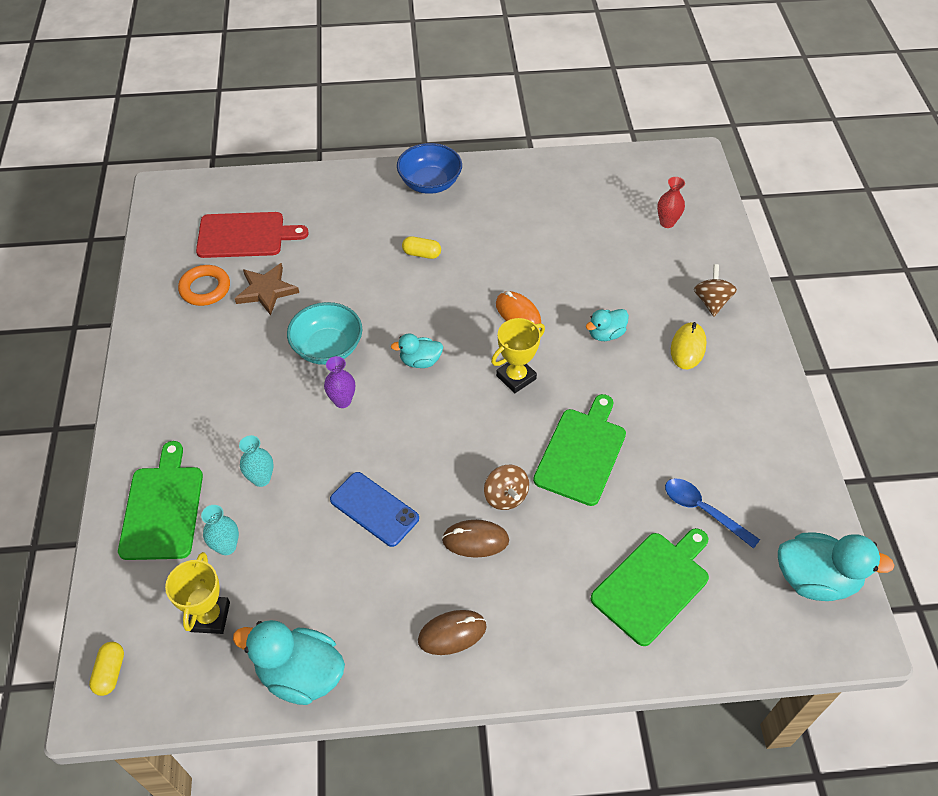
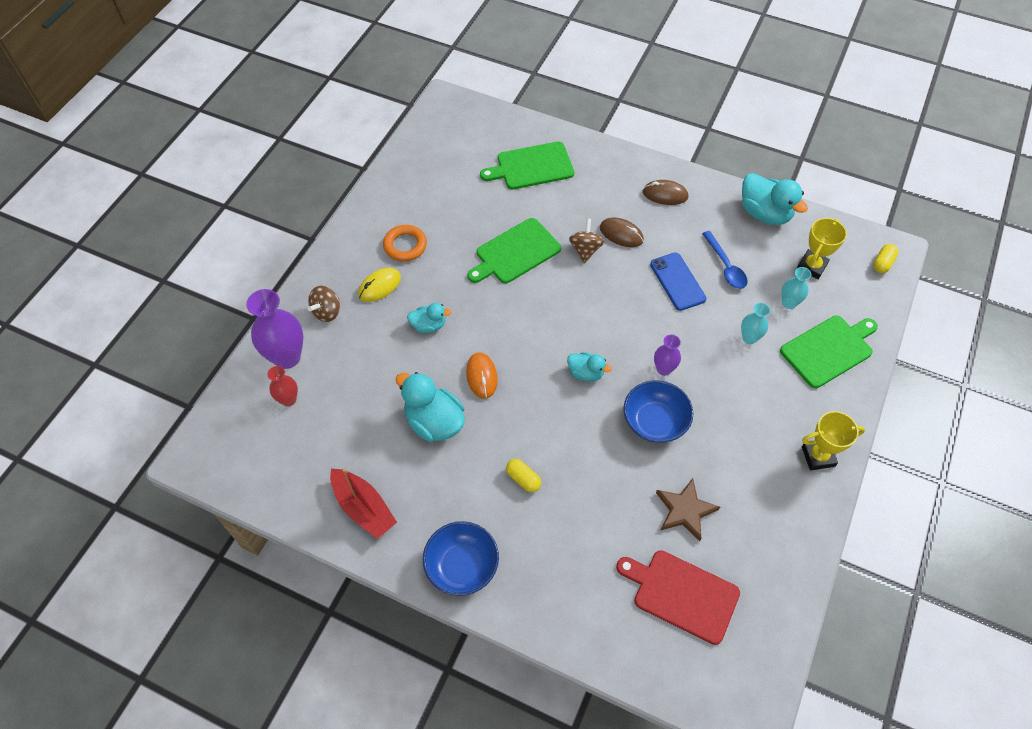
camera: 150 degrees left, 5 degrees up
(162, 508) = (828, 350): green cutting board -> green cutting board turned 150 degrees counterclockwise
(205, 288) = (742, 543): orange ring -> orange ring (405, 245)
(327, 348) = (654, 422): turquoise bowl -> blue bowl
(516, 377) = (521, 325): yellow trophy -> yellow trophy (818, 456)
(535, 184) = (363, 507): none -> red boat
(703, 510) = (469, 187): blue spoon -> blue spoon (725, 266)
(704, 251) = (287, 357): none -> purple vase
(815, 579) = (439, 130): turquoise duck -> turquoise duck (434, 422)

